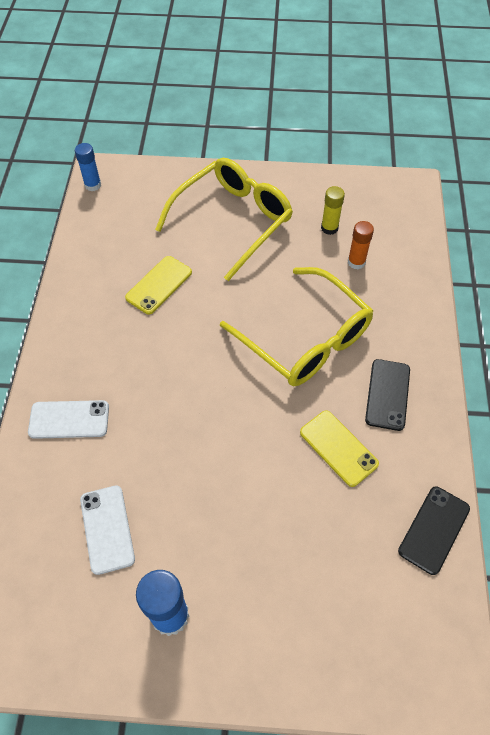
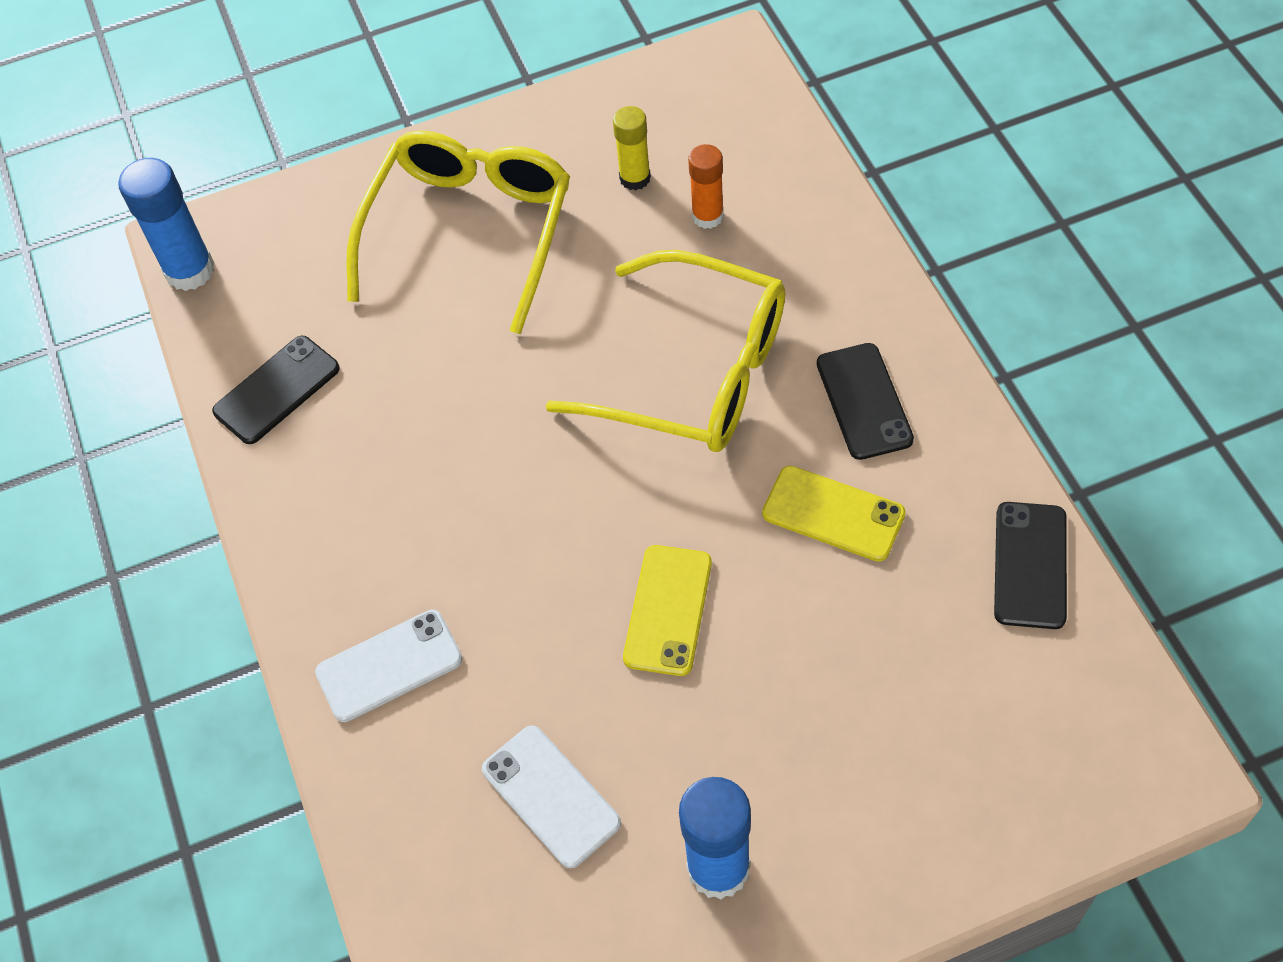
camera: 20 degrees left, 0 degrees up
(93, 185) = (190, 270): blue glue stick -> blue glue stick, size x1.58
(98, 258) = (277, 390): none -> black phone
(159, 285) = (408, 390): yellow phone -> yellow phone (668, 610)

